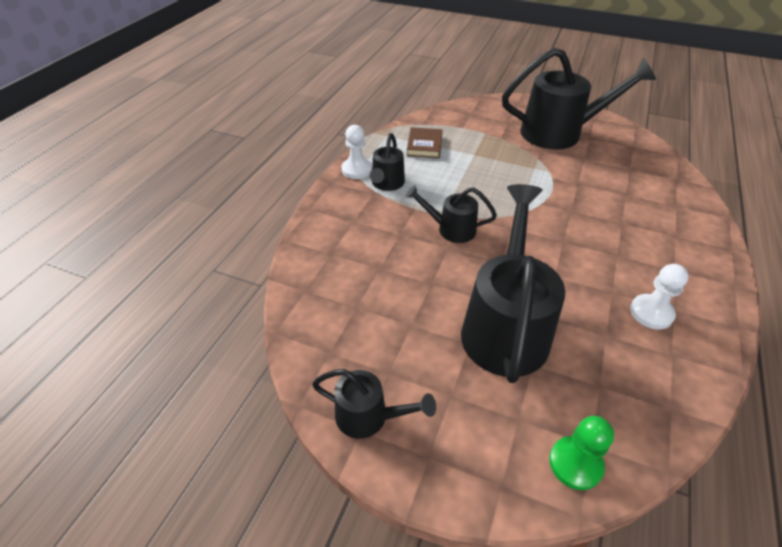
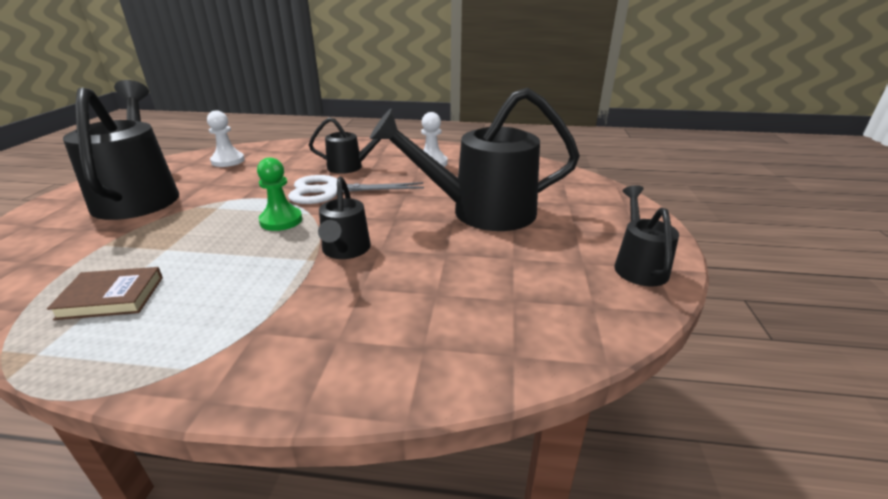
camera: 105 degrees left, 15 degrees down
(357, 170) = (167, 370): white pawn -> white pawn (228, 161)
(386, 184) = (229, 321): black watering can -> black watering can (350, 167)
(564, 227) = (333, 191): none -> white scissors
(575, 464) = (582, 185): green pawn -> green pawn (281, 220)

